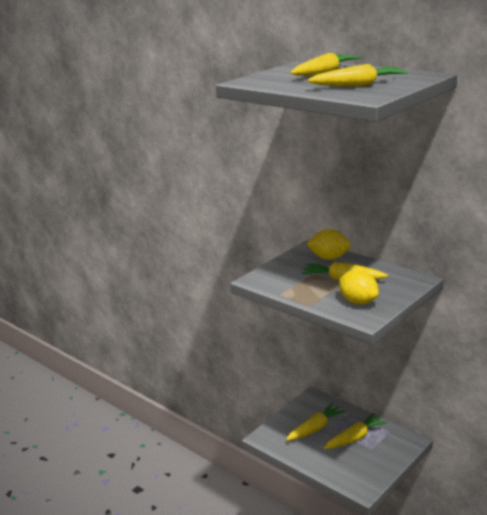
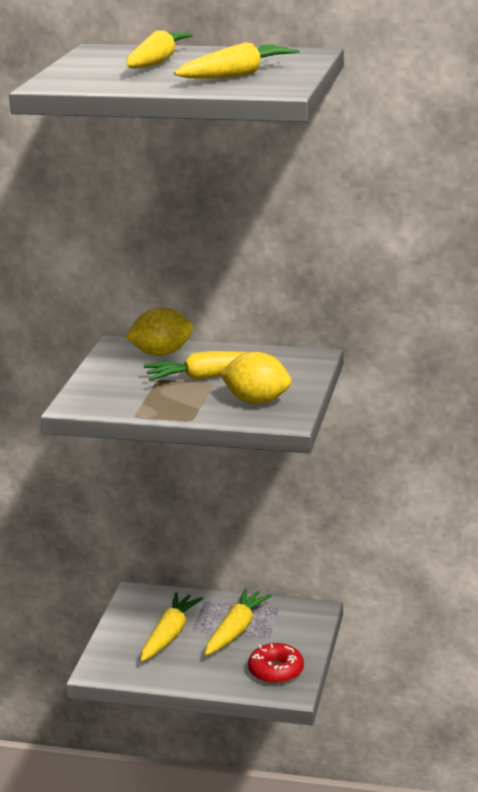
camera: 30 degrees left, 0 degrees up
(362, 472) = (276, 671): none -> red donut

